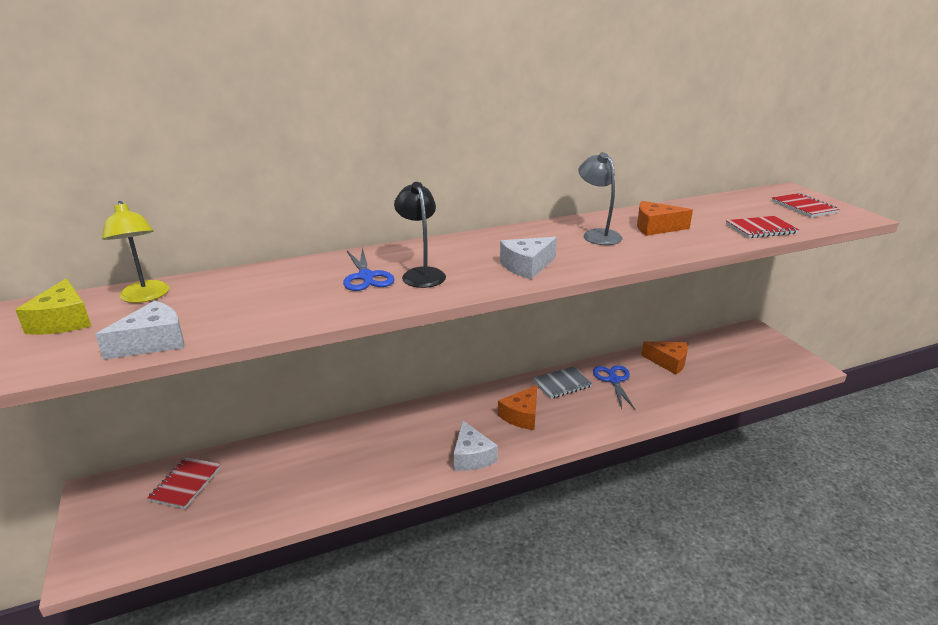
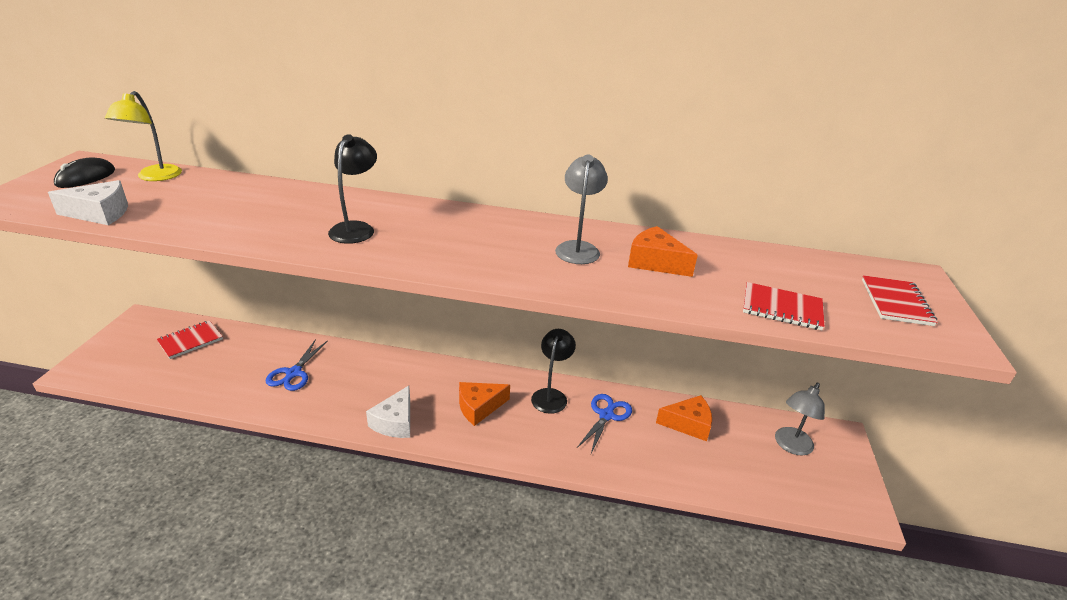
camera: 30 degrees right, 5 degrees up
(63, 321) = (86, 177): yellow cheese -> black mouse
(366, 277) = (312, 215): blue scissors -> blue scissors (293, 373)
(527, 266) = (453, 255): white cheese -> none
(562, 384) = (551, 395): grey notebook -> black lamp
(668, 362) = (688, 424): orange cheese -> orange cheese turned 60 degrees counterclockwise
(737, 348) = (791, 446): none -> grey lamp

